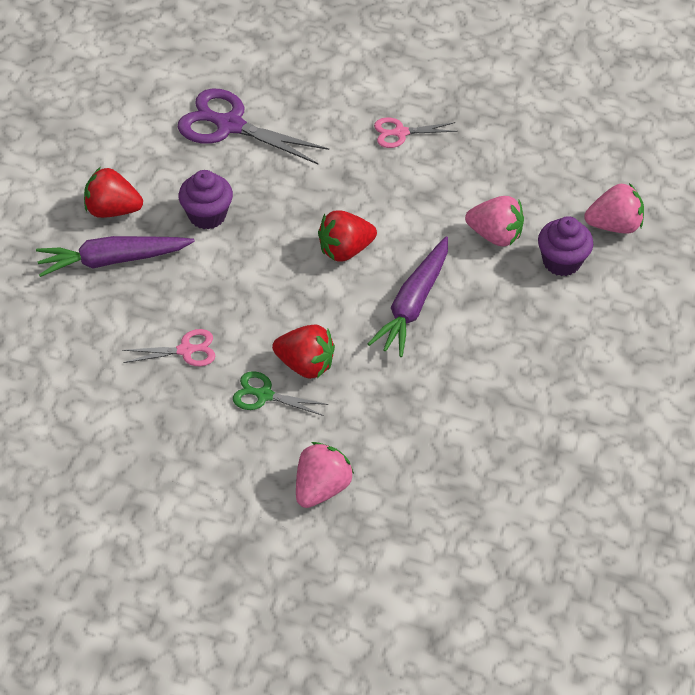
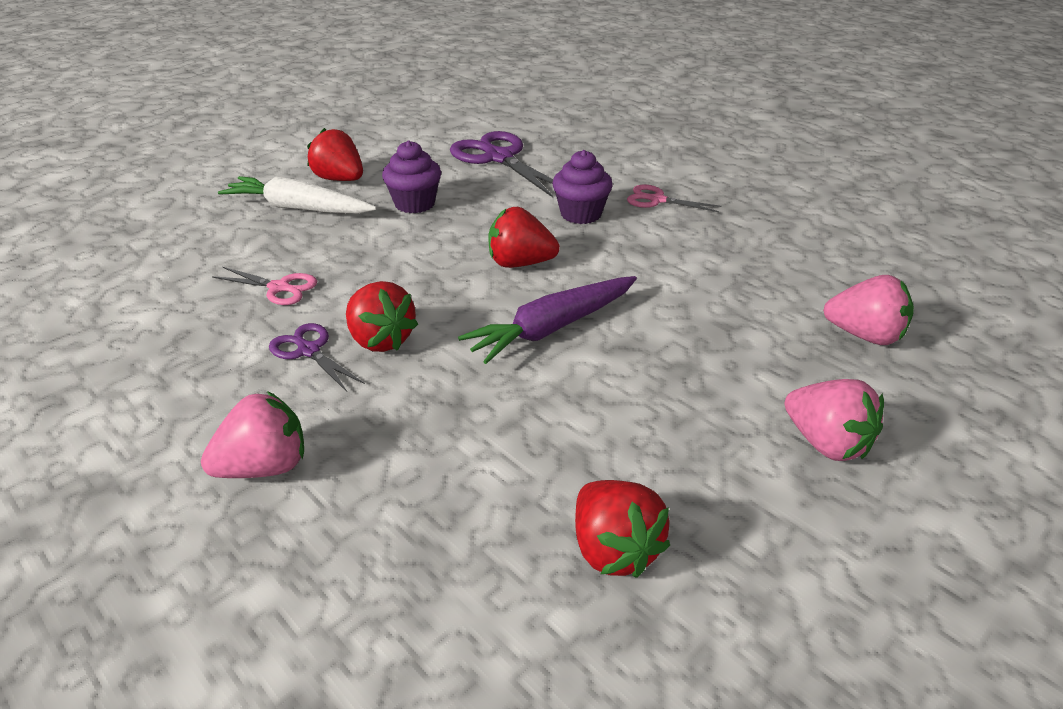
camera: 30 degrees right, 15 degrees down
(113, 260) = (299, 208): purple carrot -> white carrot
(264, 395) = (308, 350): green scissors -> purple scissors
(495, 235) = (700, 300): pink strawberry -> pink strawberry (826, 443)
(552, 446) = (613, 549): none -> red strawberry
(561, 261) = (770, 347): purple cupcake -> purple cupcake (581, 214)

